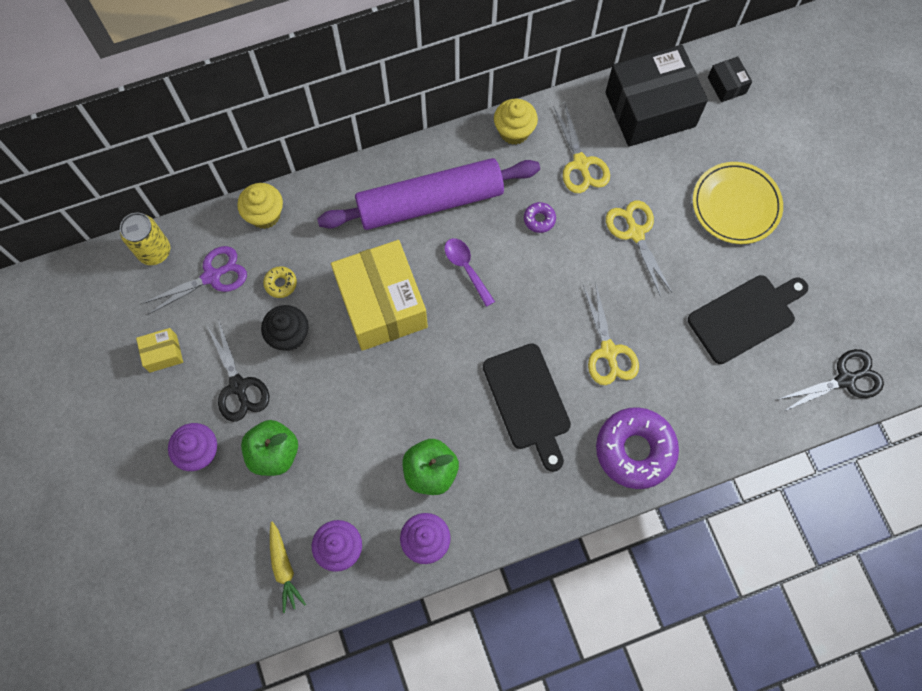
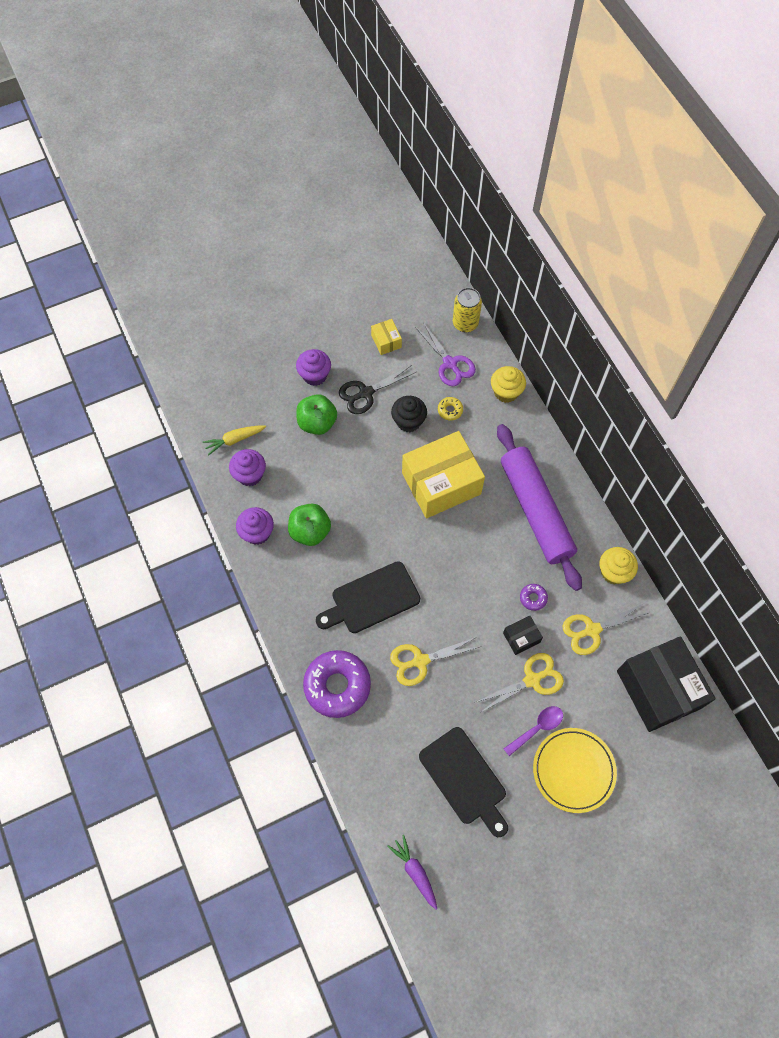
camera: 85 degrees right, 5 degrees down
(466, 268) = (480, 543): purple spoon -> purple spoon (537, 728)
(726, 85) = (699, 761): black box -> black box (521, 637)
(845, 379) = (415, 872): black scissors -> purple carrot

